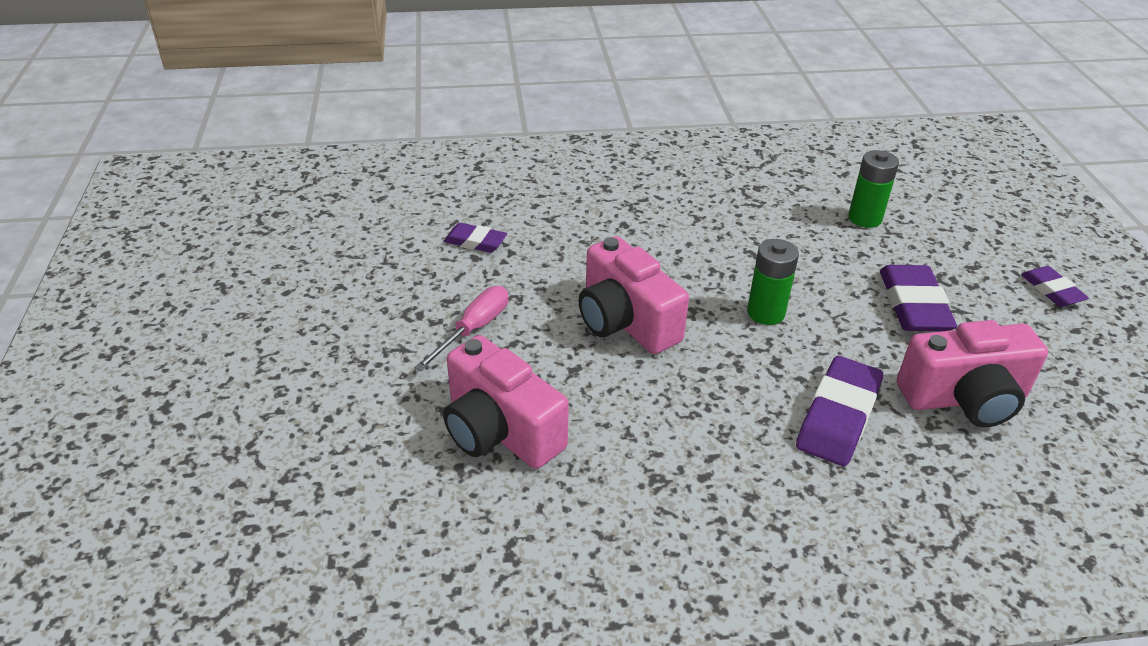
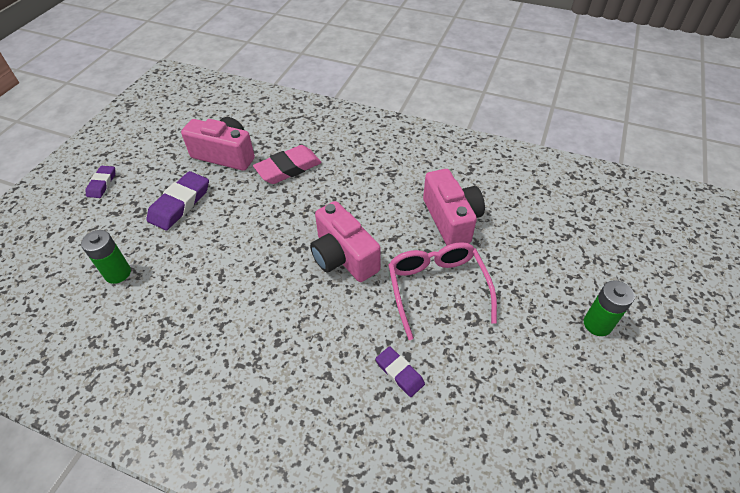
camera: 150 degrees left, 10 degrees up
(474, 329) = (437, 288): pink screwdriver -> pink glasses
(625, 321) = (343, 257): pink camera -> pink camera turned 150 degrees clockwise
(766, 313) = (261, 230): green battery -> green battery (597, 324)
(838, 416) = (288, 168): purple eraser -> pink eraser

